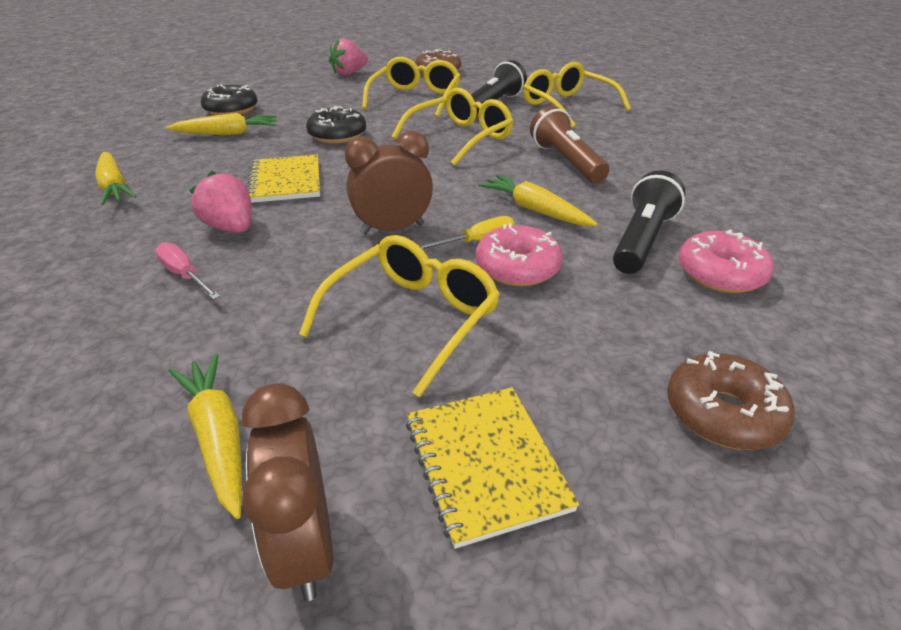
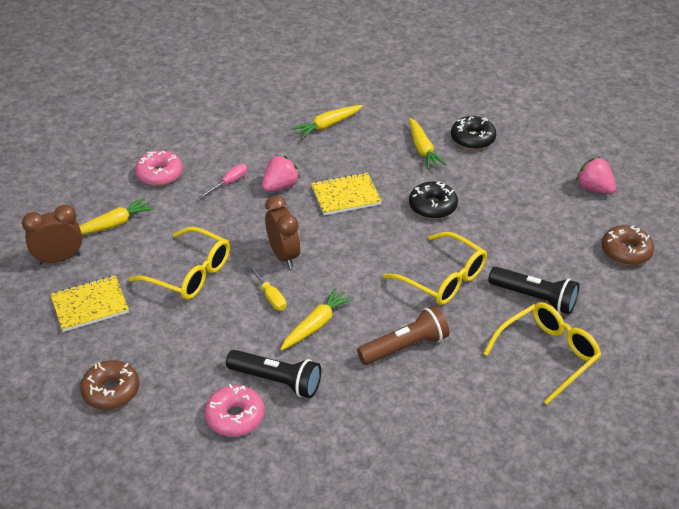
camera: 85 degrees right, 5 degrees up
(415, 99) = (533, 242): yellow glasses -> none
(517, 267) = (240, 315): pink donut -> pink donut (160, 174)

